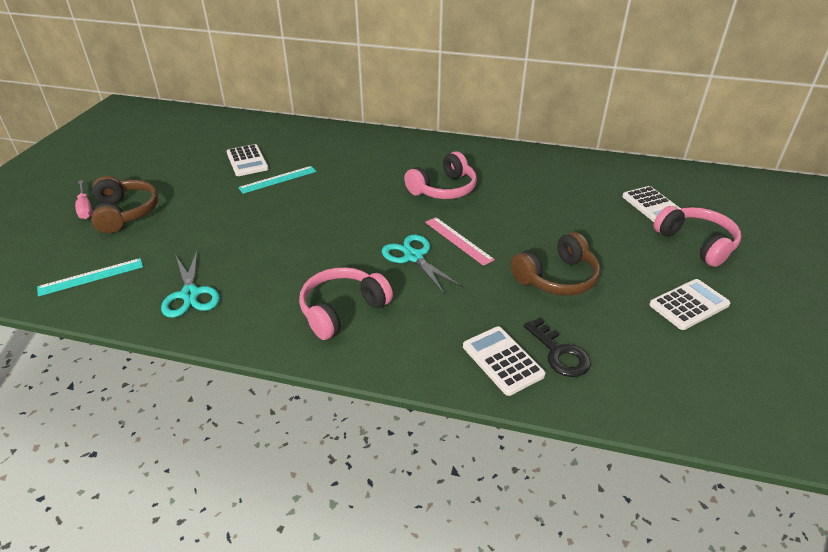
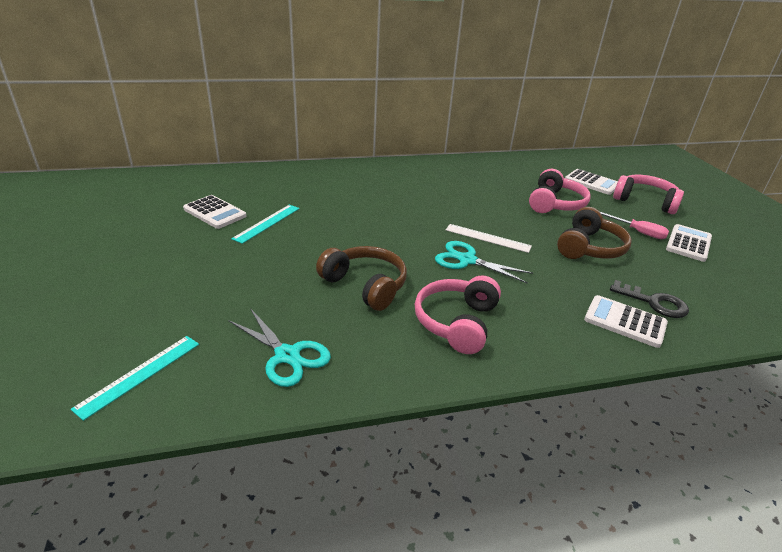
camera: 30 degrees left, 5 degrees down
(85, 208) = (52, 301): pink screwdriver -> pink screwdriver (638, 232)
(126, 212) = (116, 293): brown headphones -> brown headphones (365, 285)
(443, 189) = (431, 201): pink headphones -> pink headphones (555, 204)
(458, 240) = (487, 238): pink ruler -> white ruler

